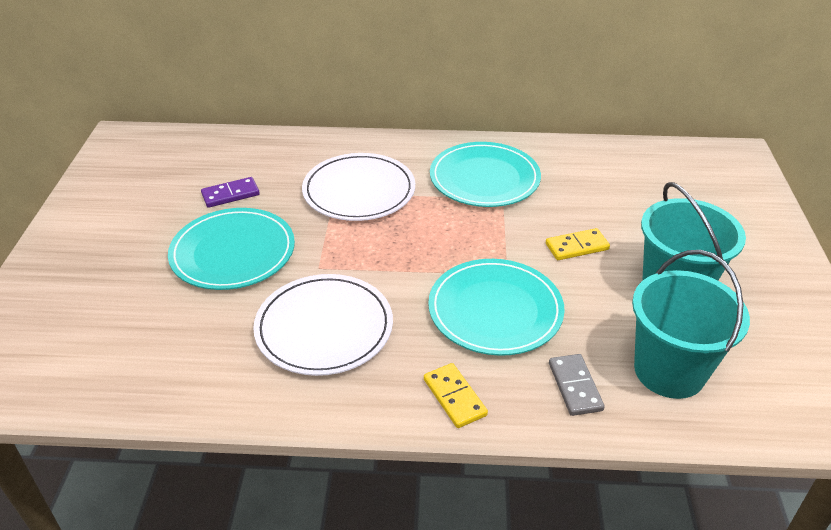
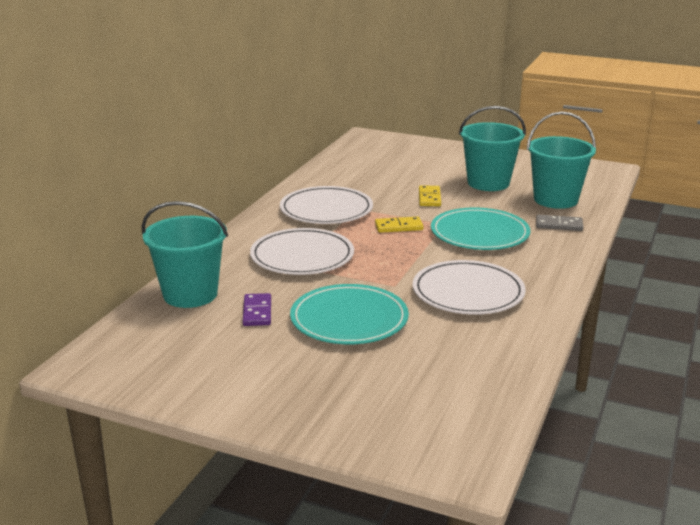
camera: 70 degrees left, 15 degrees down
(252, 151) = (190, 294): none -> turquoise bucket
(454, 397) = (555, 259): yellow domino -> yellow domino (399, 227)
(484, 178) = (326, 209): turquoise plate -> white plate

